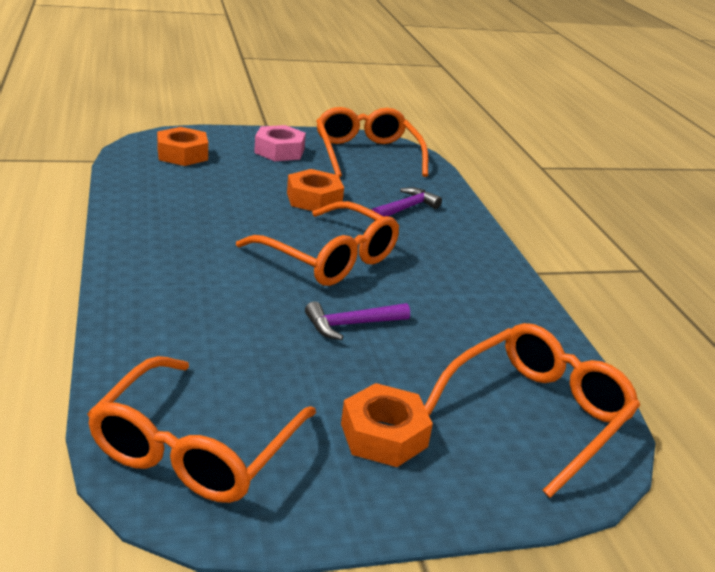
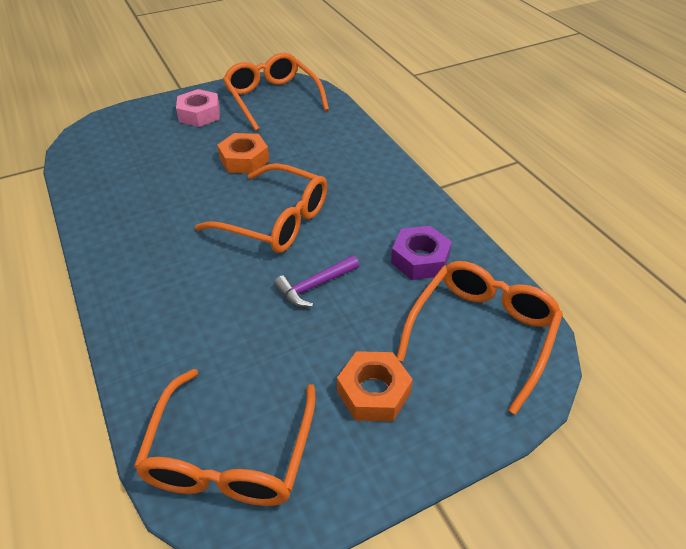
camera: 10 degrees left, 15 degrees up
(182, 154) = (118, 140): orange nut -> none
(406, 208) = (321, 149): purple hammer -> none
(486, 330) = (420, 259): none -> purple nut

